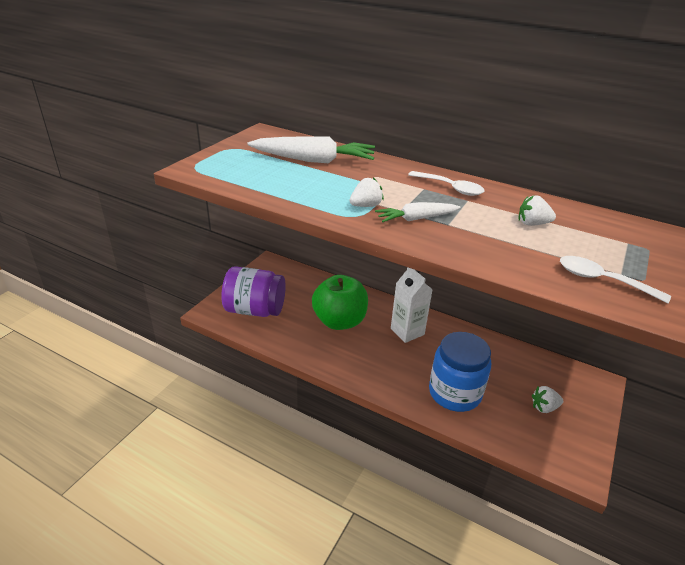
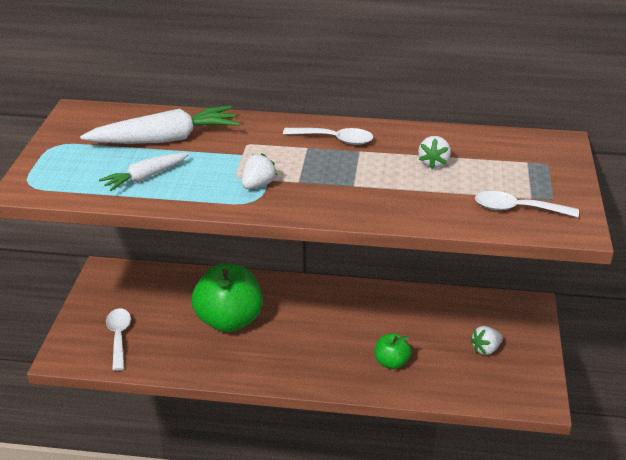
camera: 20 degrees left, 0 degrees up
(255, 310) = (119, 337): purple jar -> white spoon
(407, 331) = (312, 310): white carton -> none
(416, 219) = (318, 187): white carrot -> white carrot (145, 177)
(454, 393) = (391, 362): blue jar -> green apple
(532, 224) = (434, 163): white strawberry -> white strawberry turned 60 degrees counterclockwise

